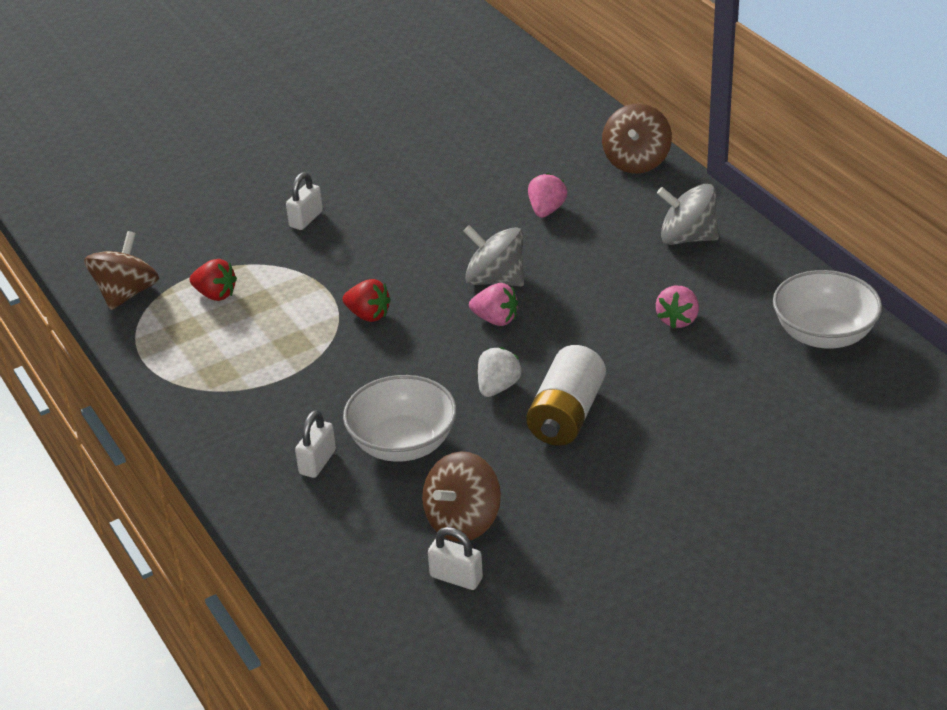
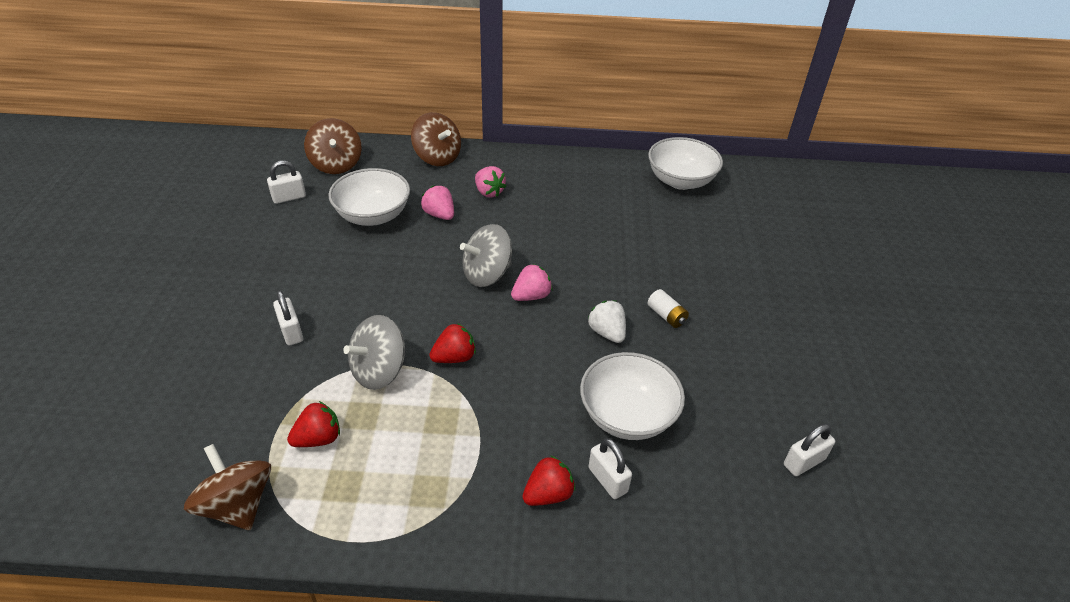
camera: 60 degrees left, 5 degrees up
(272, 436) = (548, 494): none -> red strawberry
(463, 521) = (742, 426): brown spinning top -> brown spinning top (336, 164)
(464, 120) = (289, 197): none -> white padlock
(497, 176) = (373, 215): none -> white bowl
(566, 415) = (666, 316): white battery -> white battery, size x0.49
(678, 320) = (614, 222): pink strawberry -> pink strawberry (489, 192)
(687, 238) = (538, 179): grey spinning top -> grey spinning top (379, 371)

